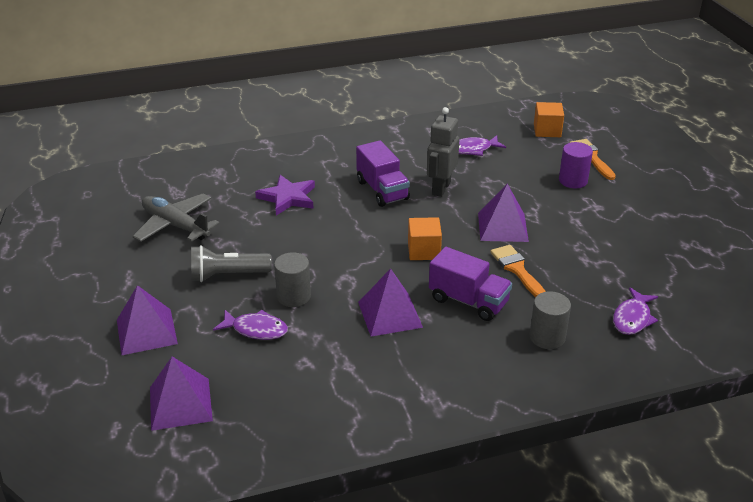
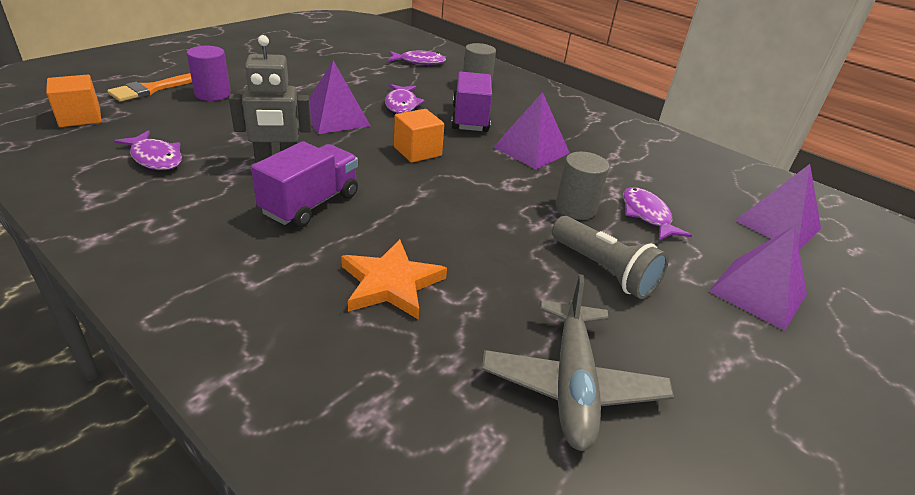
camera: 125 degrees left, 0 degrees up
(288, 198) = (391, 283): purple star -> orange star
(517, 269) = (401, 104): orange brush -> purple fish

